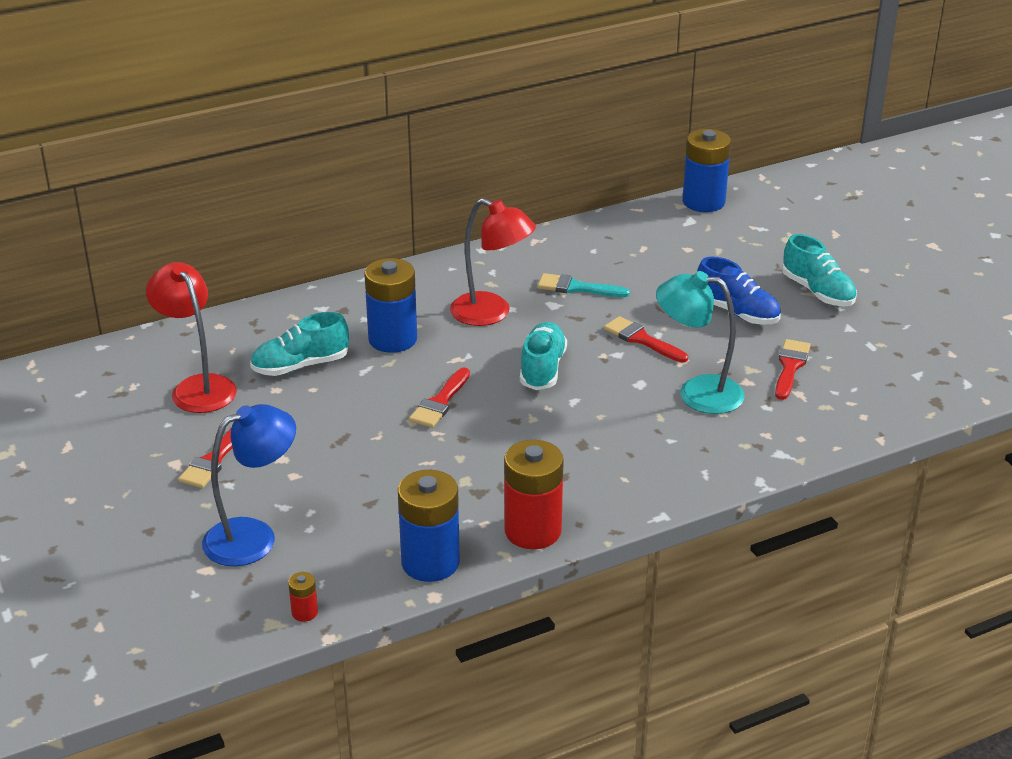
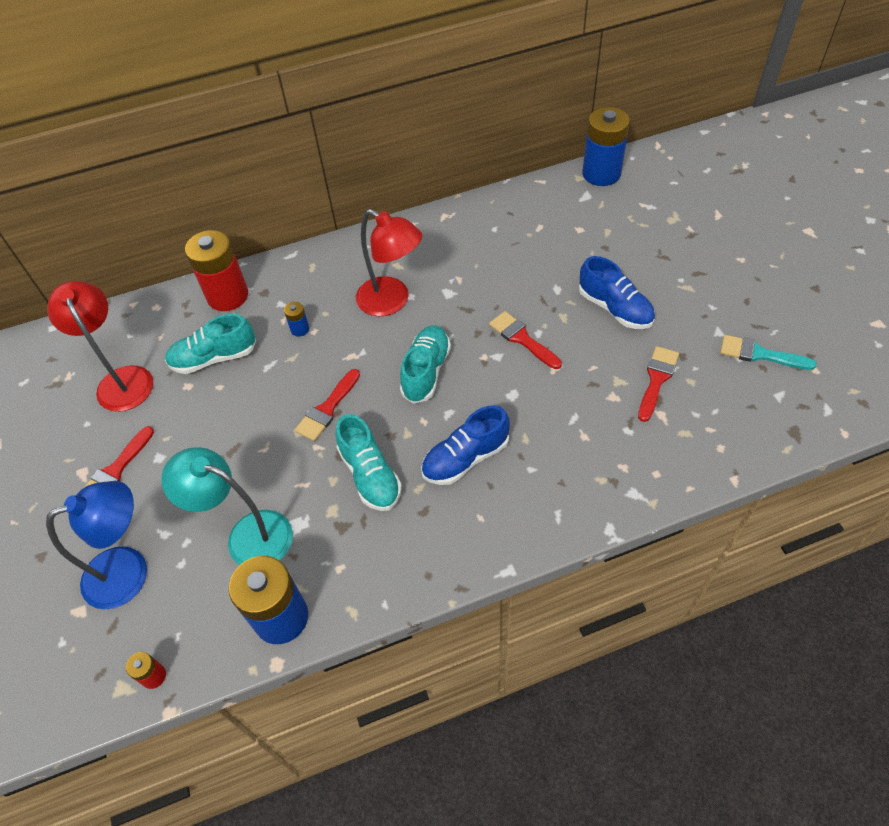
camera: 10 degrees right, 20 degrees up
(393, 339) = (300, 329): blue battery -> blue battery, size x0.43
(533, 531) = (383, 582): red battery -> red battery (228, 296)
(576, 288) = (472, 273): turquoise brush -> turquoise brush (759, 354)
(600, 435) = (465, 458): none -> blue shoe
(697, 393) = (564, 409): turquoise lamp -> turquoise lamp (247, 535)
(817, 292) = (693, 285): turquoise shoe -> turquoise shoe (370, 475)

